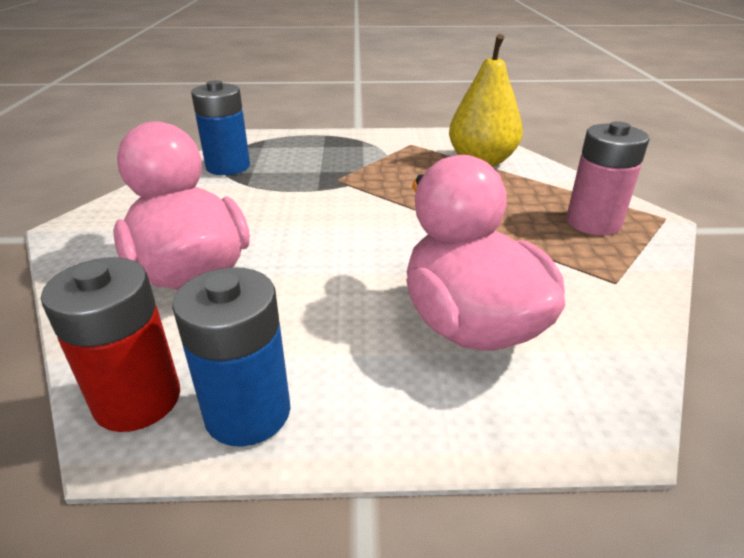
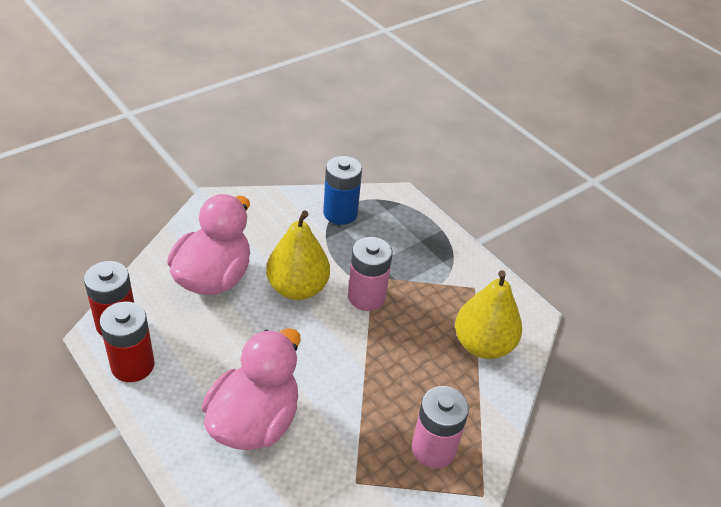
camera: 50 degrees right, 10 degrees up
(248, 412) = (133, 365): blue battery -> red battery
(293, 222) = (297, 288): none -> yellow pear
(358, 190) = (366, 297): none -> pink battery

